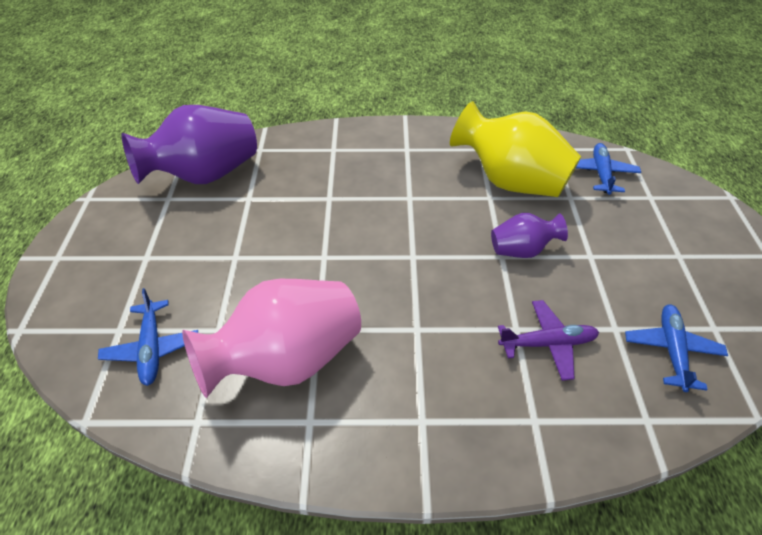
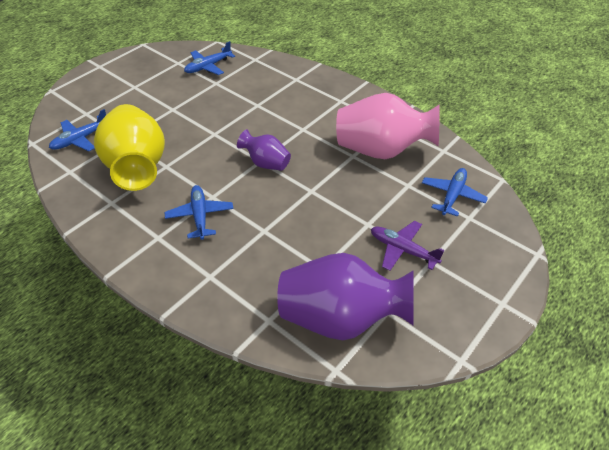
camera: 140 degrees left, 0 degrees up
(397, 178) = (200, 216): none -> blue plane
(522, 250) = (199, 130): purple vase -> purple vase (266, 163)
(548, 344) = (252, 93): purple plane -> purple plane (402, 250)

